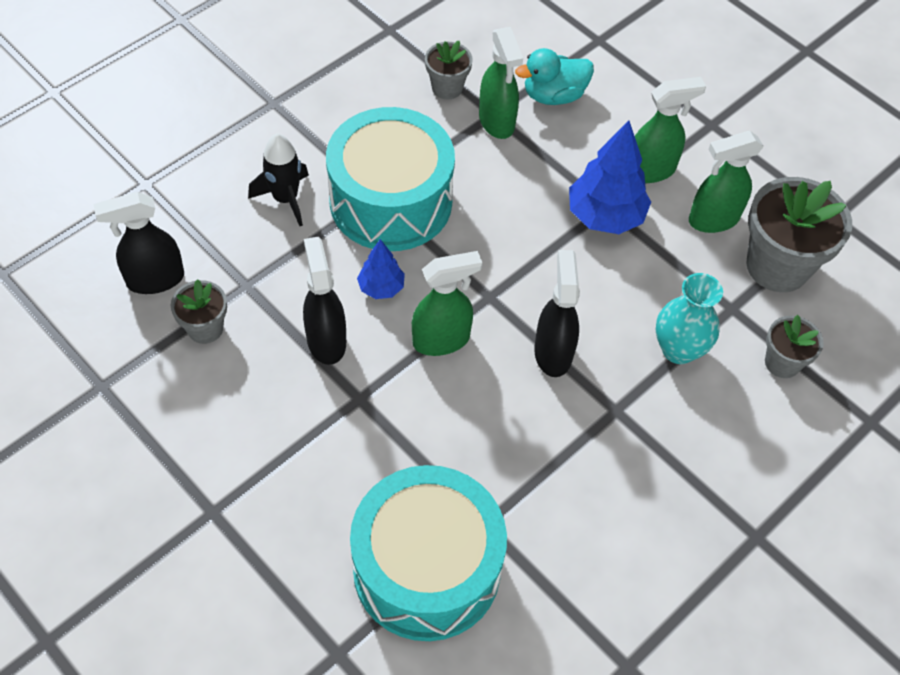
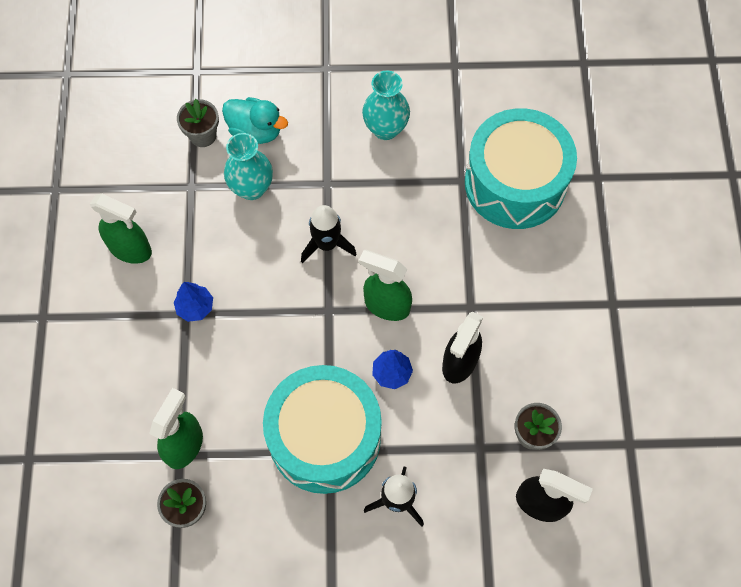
camera: 135 degrees left, 10 degrees up
(553, 95) = (119, 434): turquoise duck -> turquoise duck (256, 131)
(553, 352) = (327, 244): black spray bottle -> black rocket
(605, 216) = (195, 307): blue tree -> blue tree, size x0.55
(622, 517) = (385, 129): none -> turquoise vase
(651, 170) = (126, 316): green spray bottle -> none
(777, 266) = (131, 189): grey flower pot -> none

